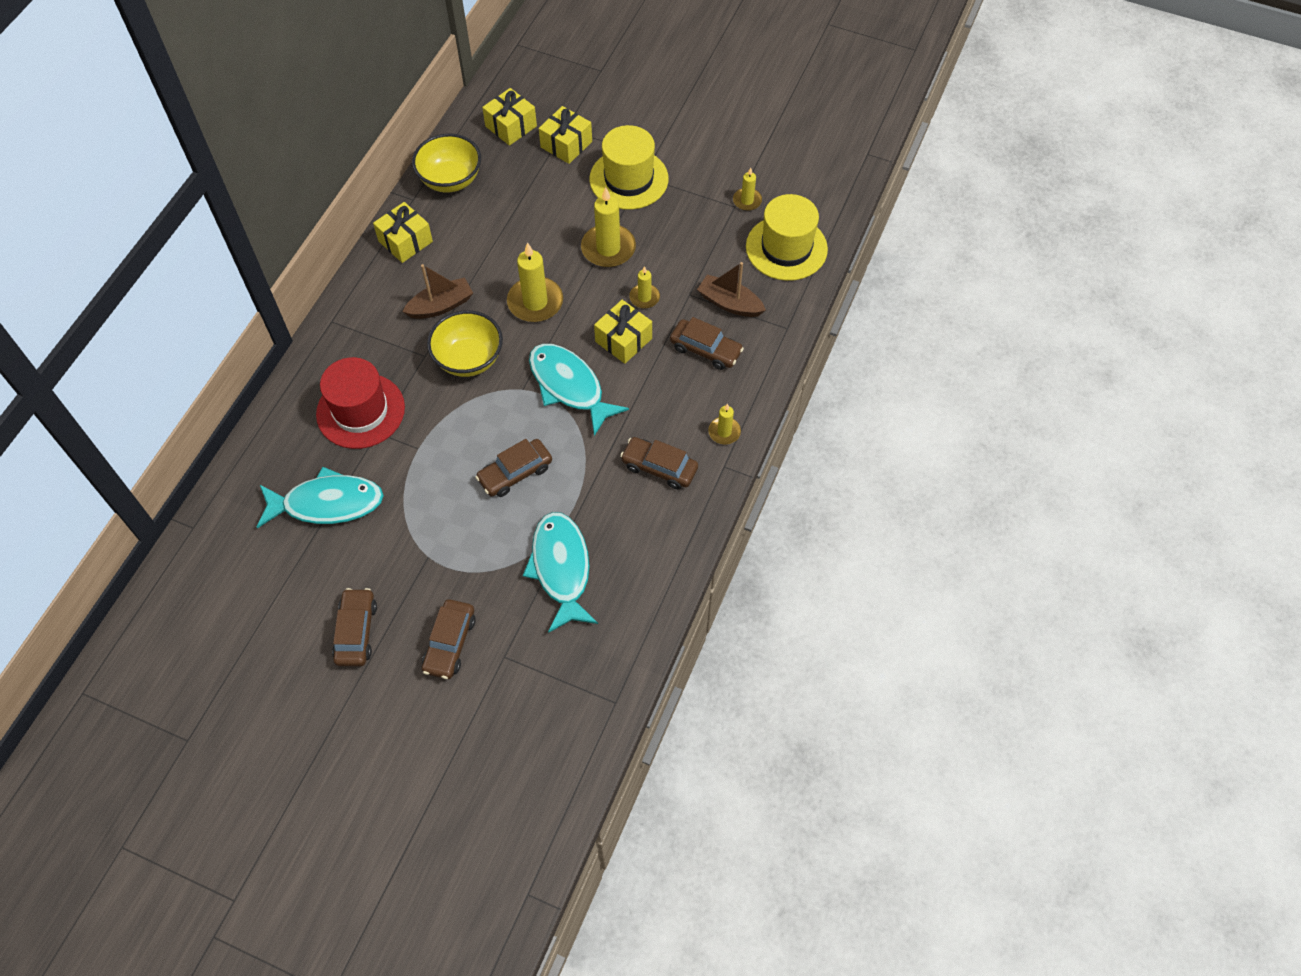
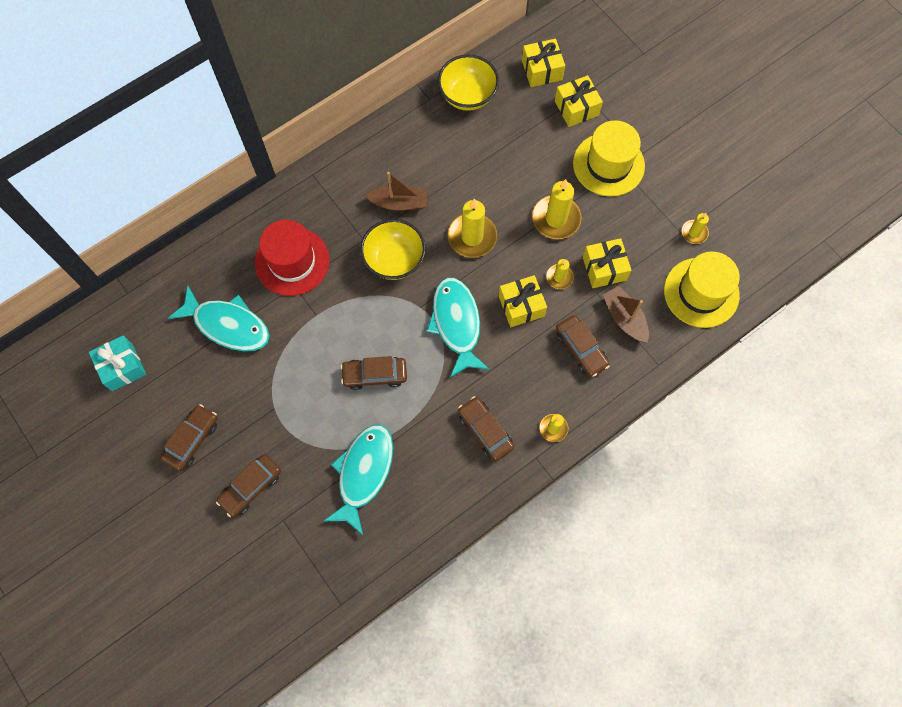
camera: 30 degrees right, 10 degrees up
(232, 602) = (122, 367): none -> turquoise gift
(405, 241) = (403, 133): yellow gift -> yellow gift (604, 268)

